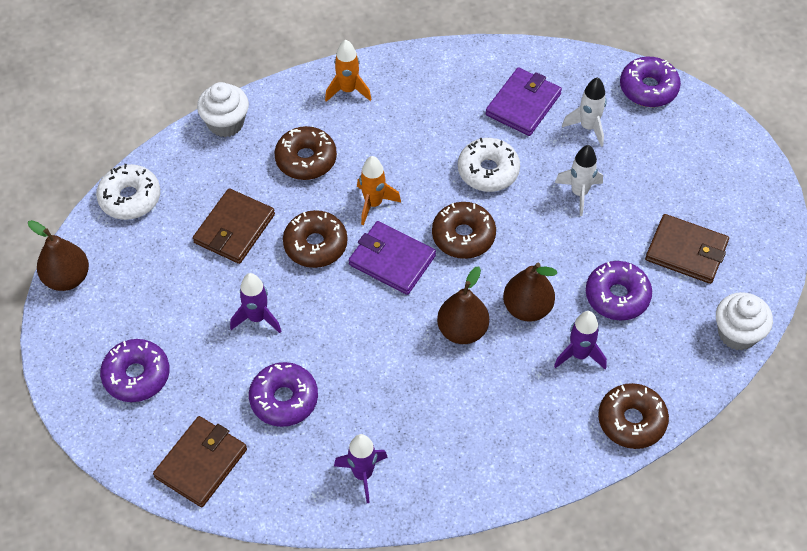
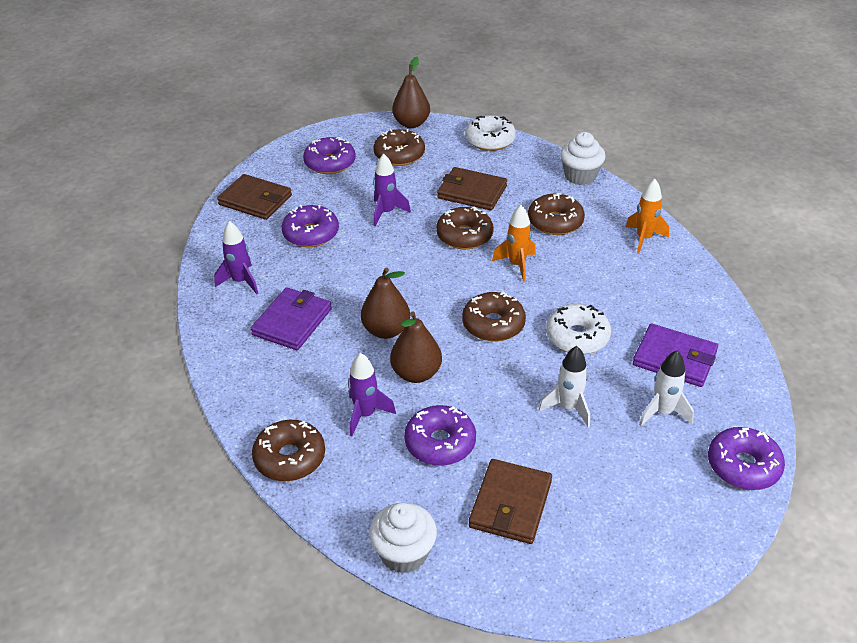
camera: 85 degrees right, 15 degrees down
(137, 297) = (399, 155): none -> brown donut
(392, 260) = (456, 281): purple wallet -> purple wallet (292, 322)

